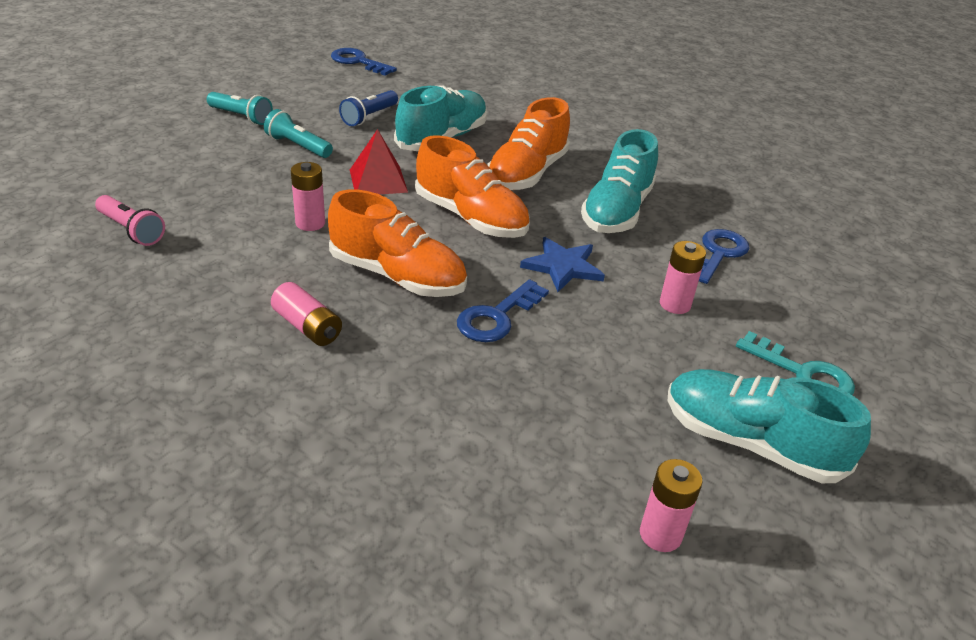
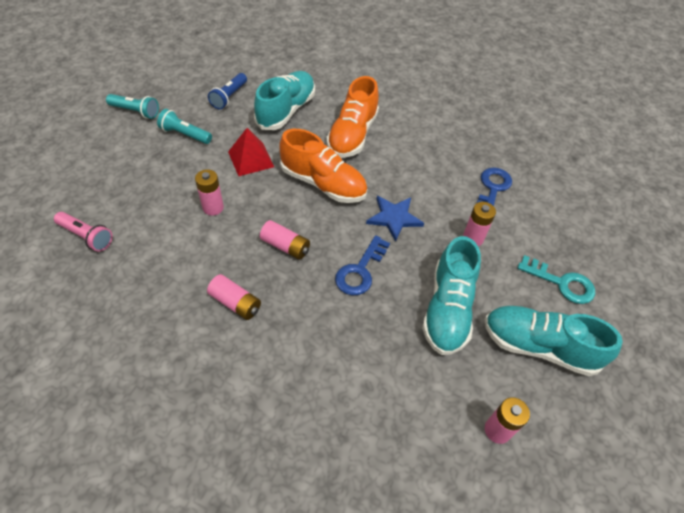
camera: 10 degrees left, 15 degrees up
(358, 62) = (207, 42): blue key -> none
(397, 276) = (285, 246): orange shoe -> pink battery
(617, 211) = (420, 161): turquoise shoe -> turquoise shoe (447, 309)

